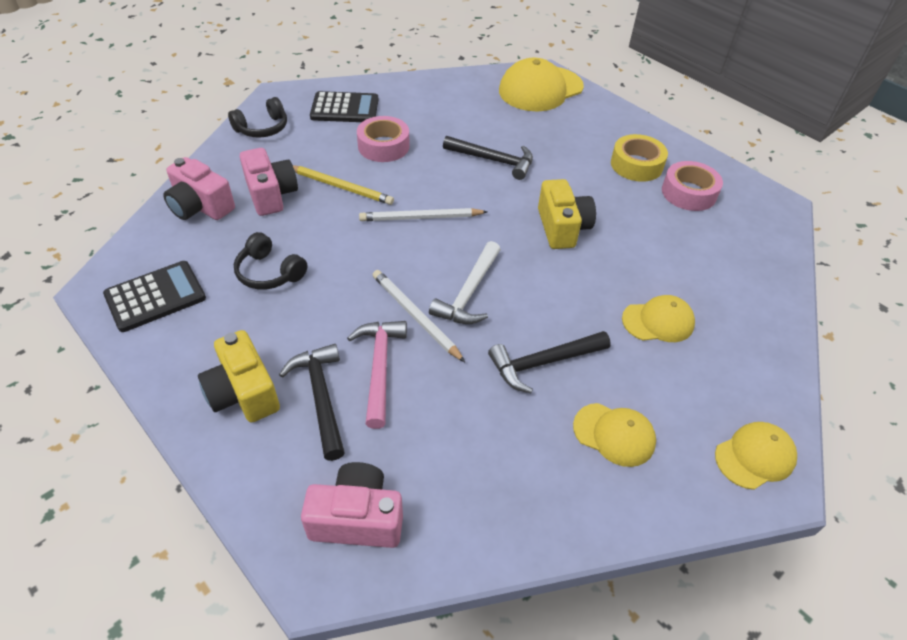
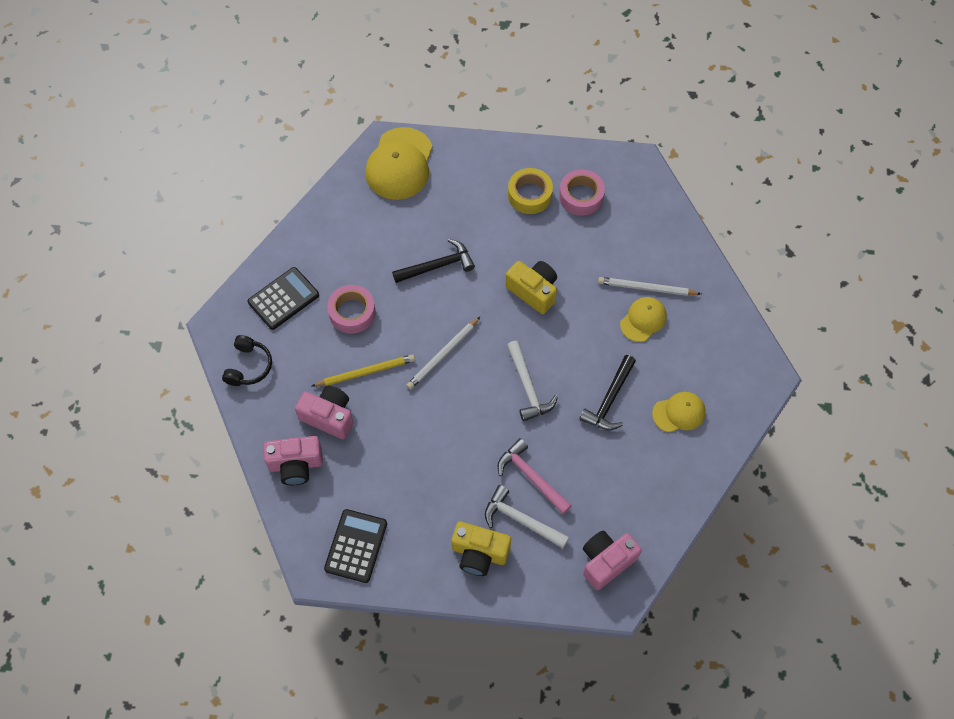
camera: 40 degrees left, 15 degrees up
(269, 272) = (400, 472): black headphones -> none
(321, 397) = (521, 520): black hammer -> white hammer
(415, 316) = (515, 428): white pencil -> white pencil (646, 288)
(755, 456) = (749, 369): yellow cap -> none

